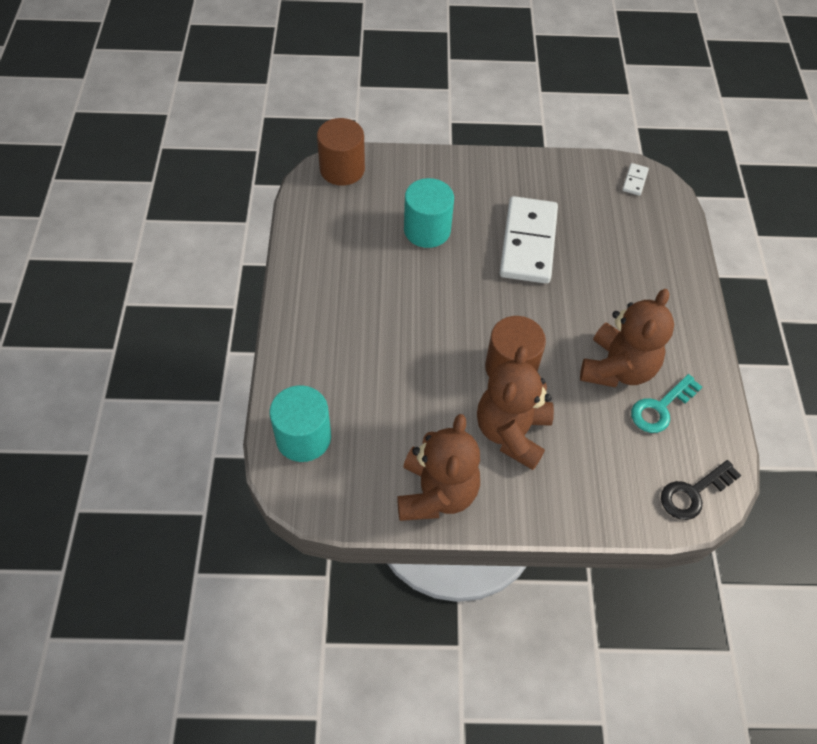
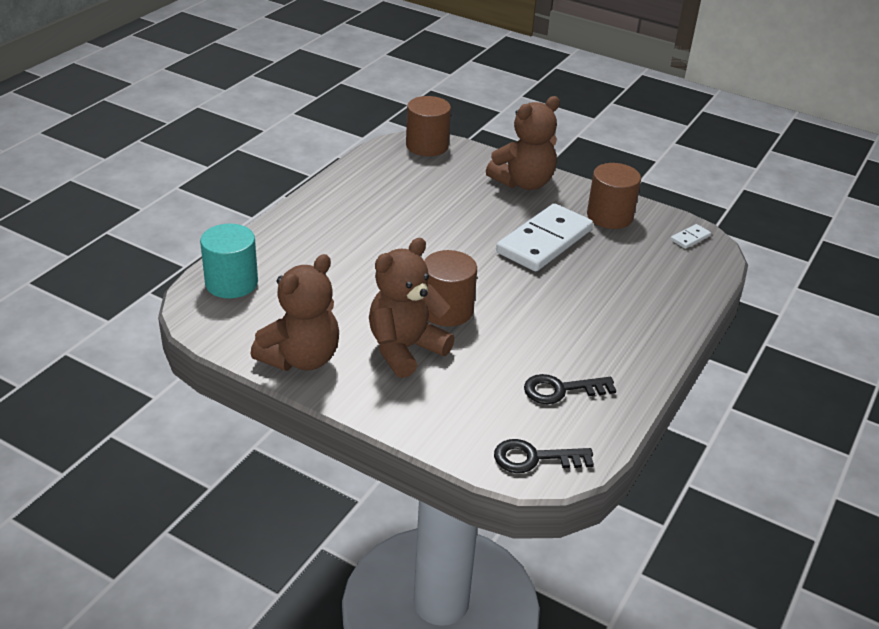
camera: 30 degrees right, 20 degrees down
(427, 230) = (461, 203): turquoise cylinder -> none
(557, 185) = (609, 216): none -> brown cylinder
(617, 368) = (546, 348): brown teddy bear -> brown teddy bear (523, 183)
(660, 408) = (561, 390): turquoise key -> black key

